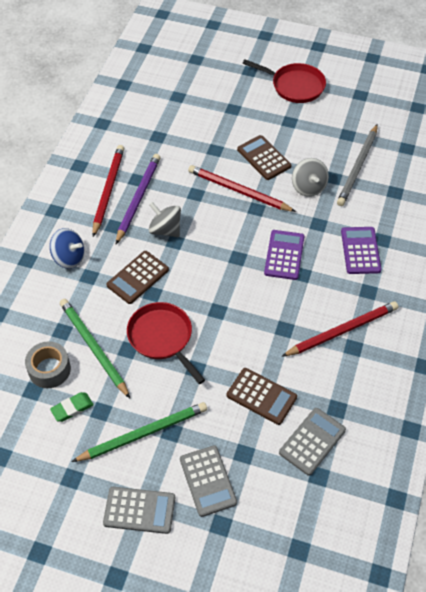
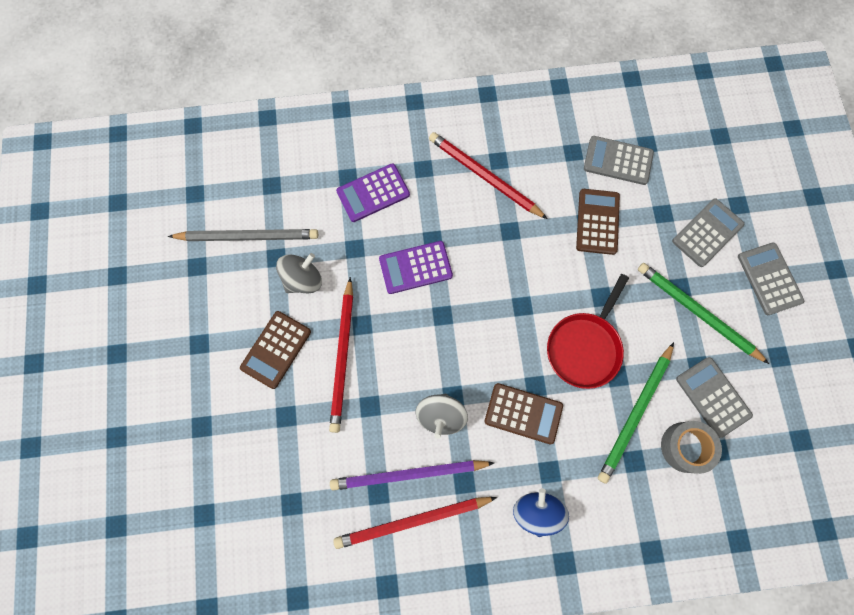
camera: 115 degrees left, 20 degrees up
(72, 408) = (713, 397): green eraser -> grey calculator
(294, 86) = (127, 363): red pan -> none

